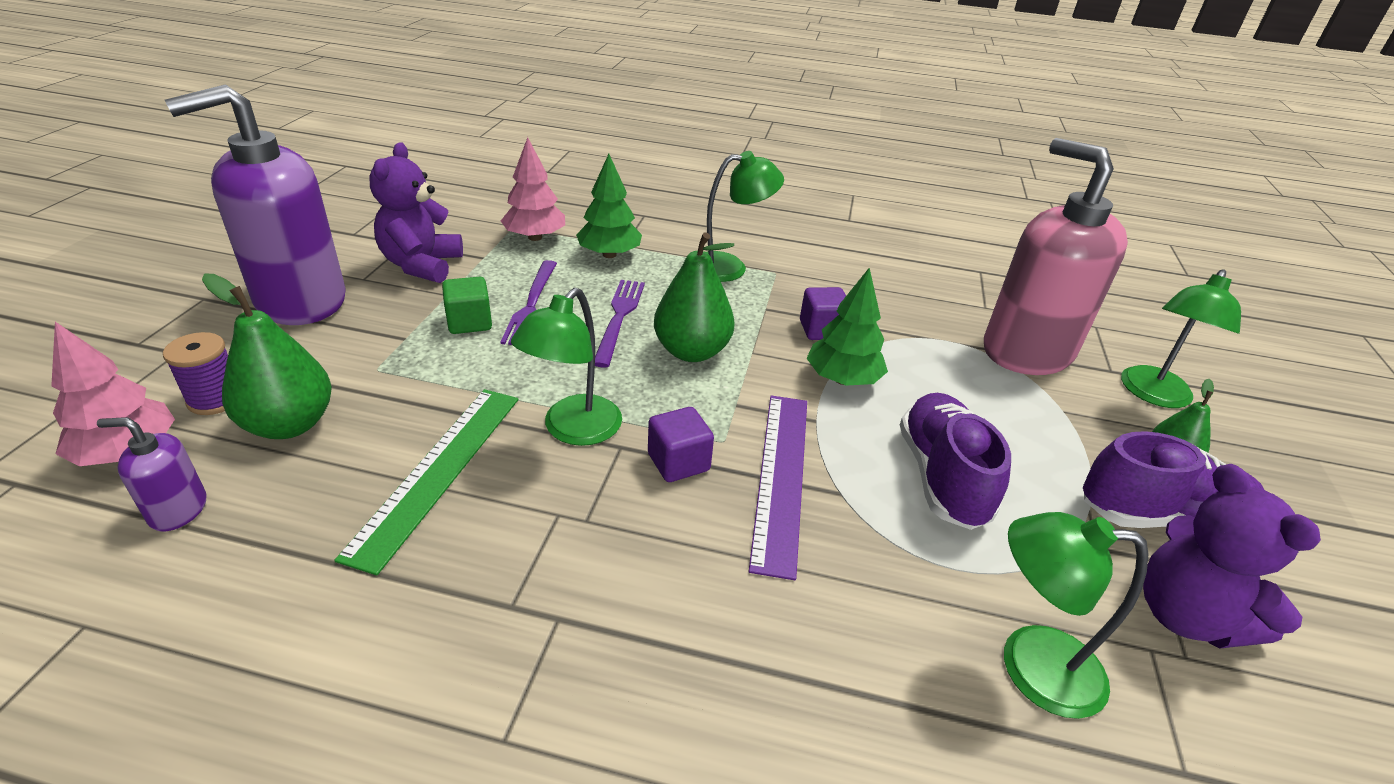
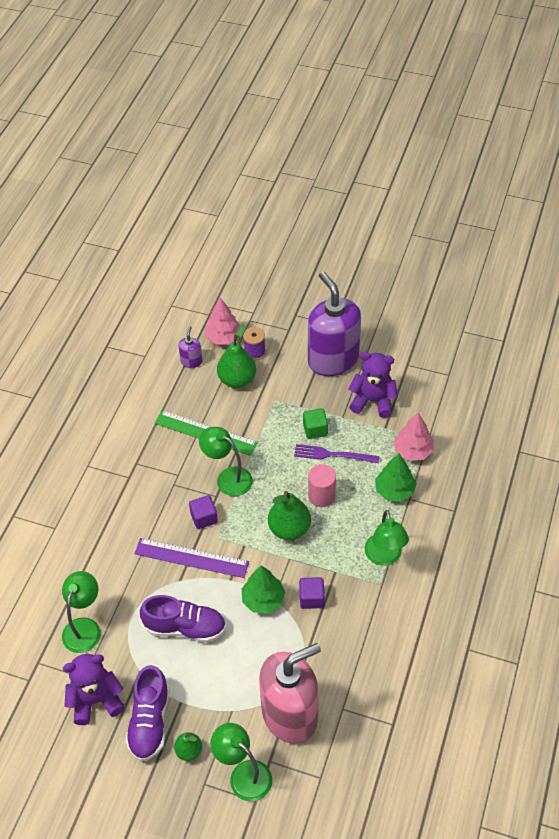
camera: 100 degrees right, 15 degrees up
(619, 318) = (321, 496): purple fork -> pink cylinder

